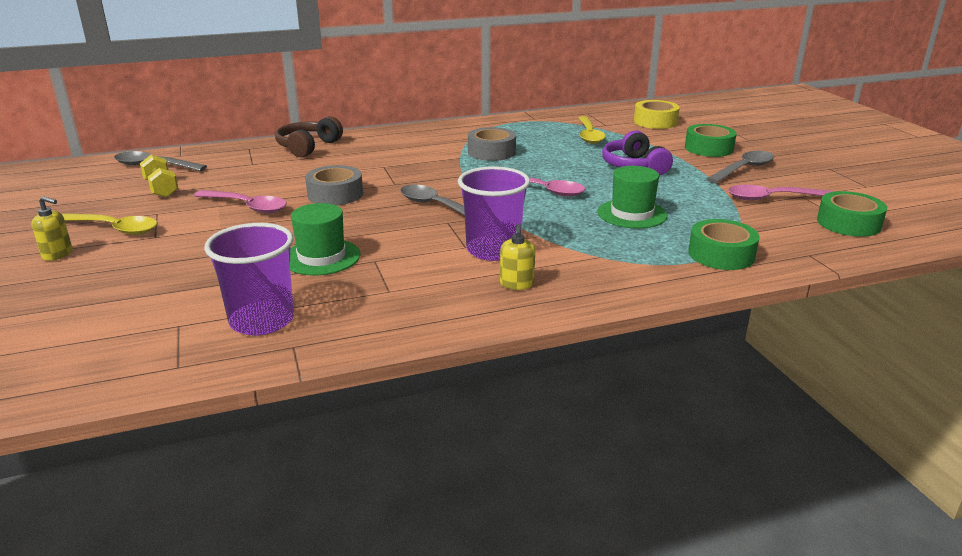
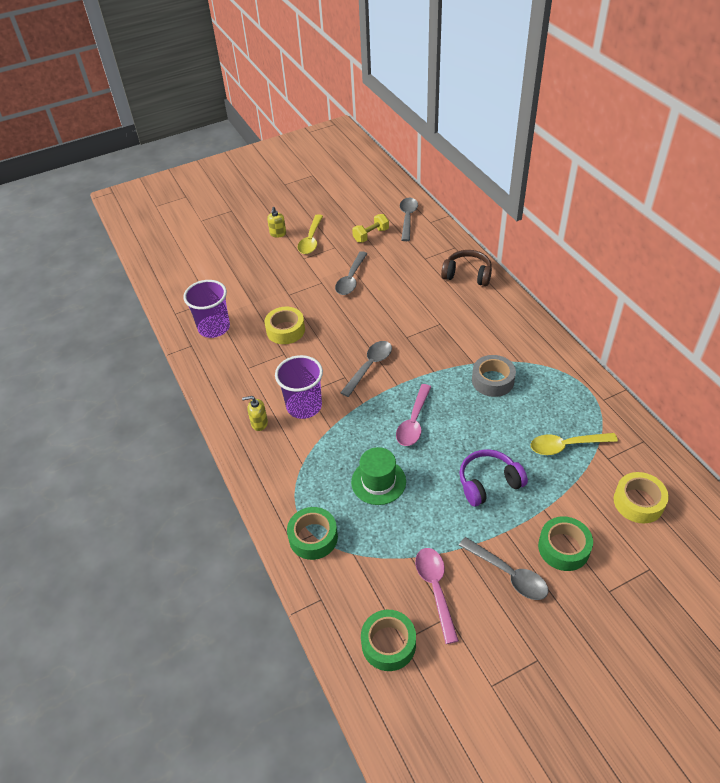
camera: 85 degrees right, 20 degrees up
(247, 206) = (351, 279): pink spoon -> grey spoon
(321, 257) = (285, 330): green hat -> yellow tape
(335, 194) = (379, 312): grey tape -> none

